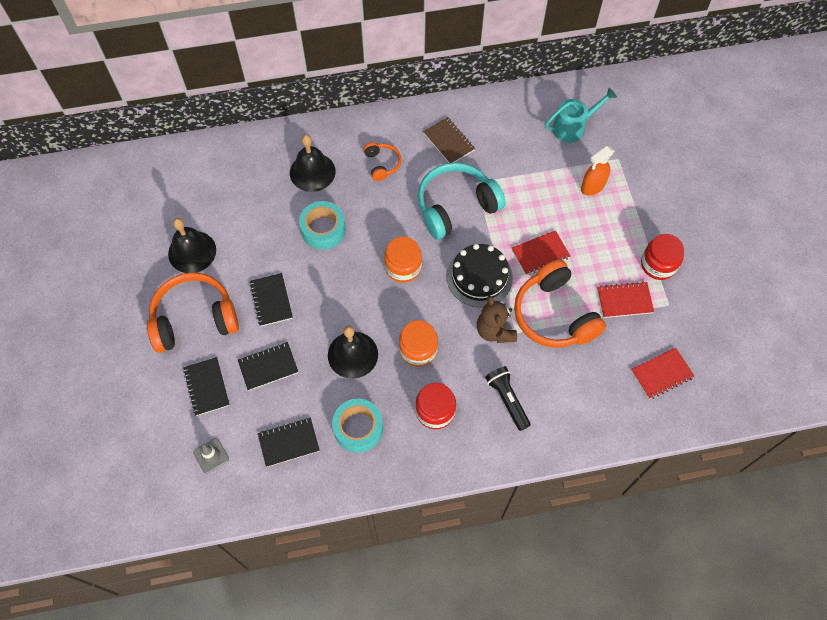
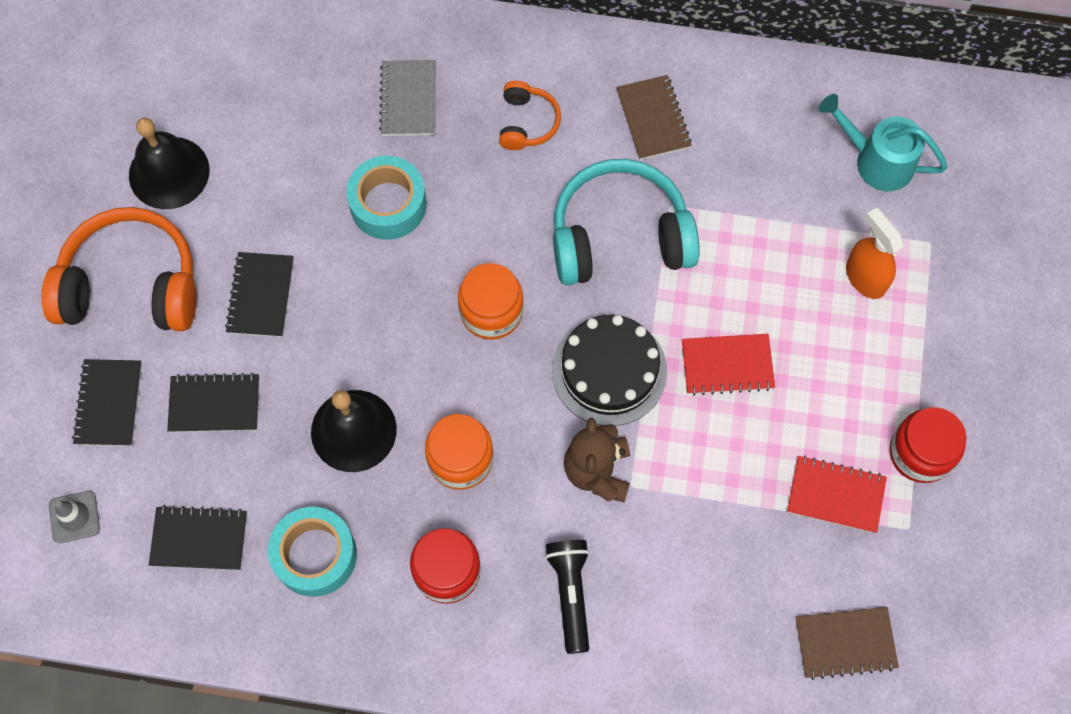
camera: 20 degrees right, 5 degrees up
(312, 172) = (409, 99): black bell -> grey notebook
(554, 315) = (706, 478): orange headphones -> none
(573, 127) = (876, 161): turquoise watering can -> turquoise watering can turned 150 degrees counterclockwise
(592, 187) = (865, 278): orange spray bottle -> orange spray bottle turned 75 degrees clockwise
(661, 374) = (845, 643): red notebook -> brown notebook

